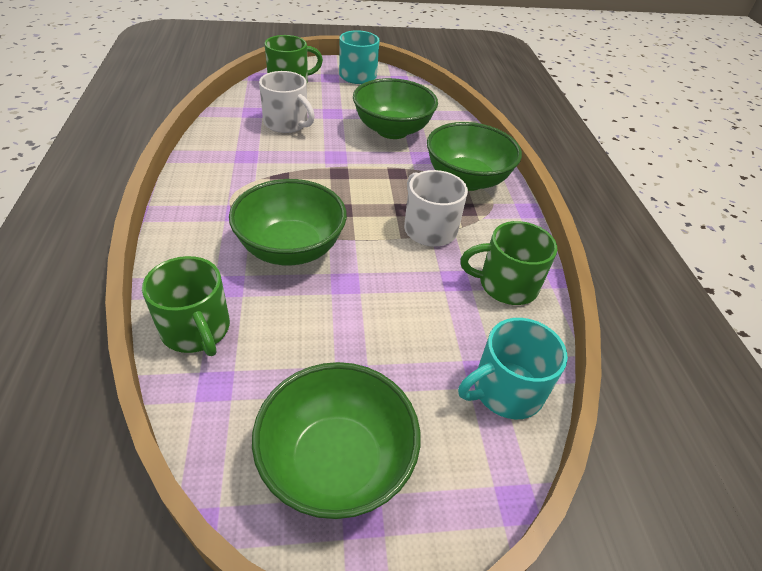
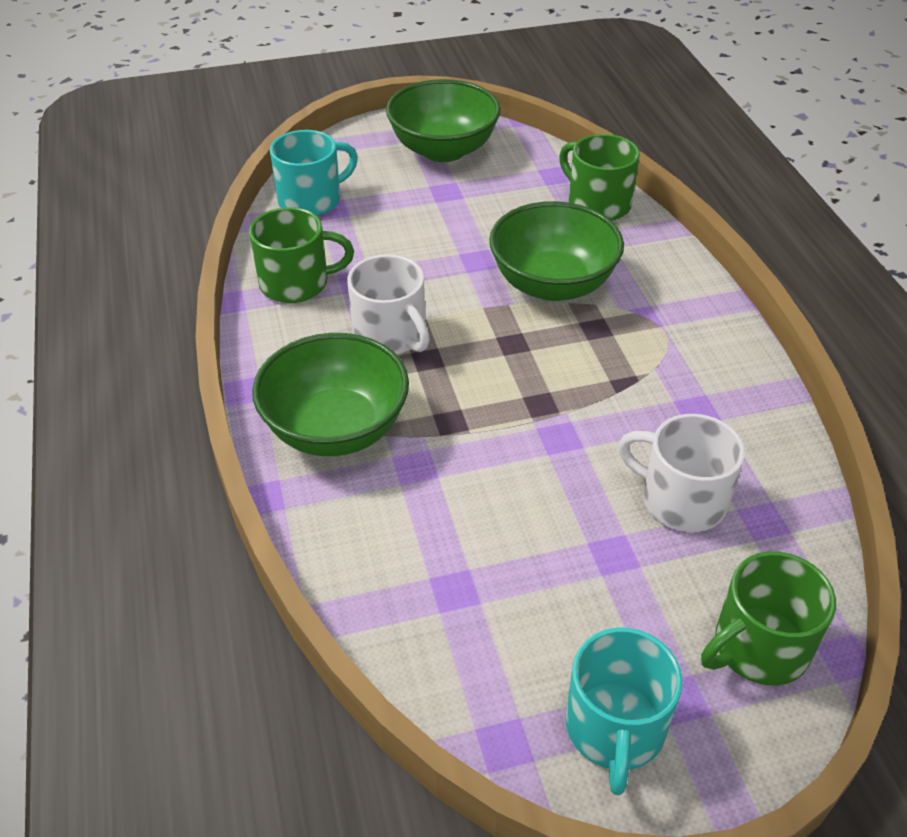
camera: 175 degrees right, 0 degrees up
(392, 130) = (480, 525): green bowl -> none

